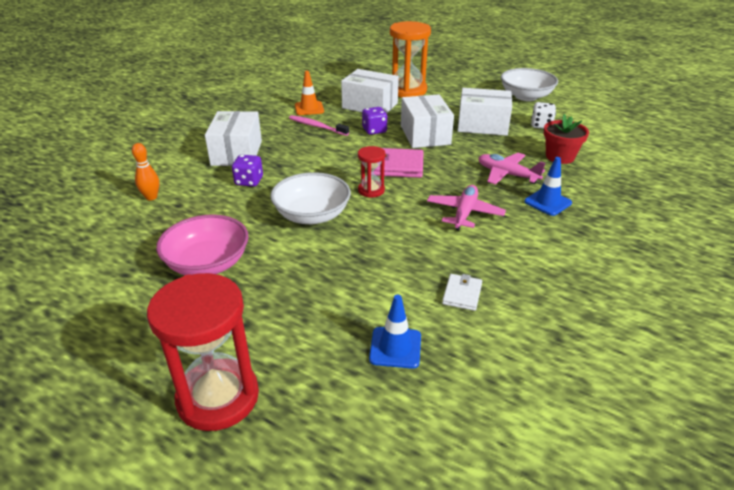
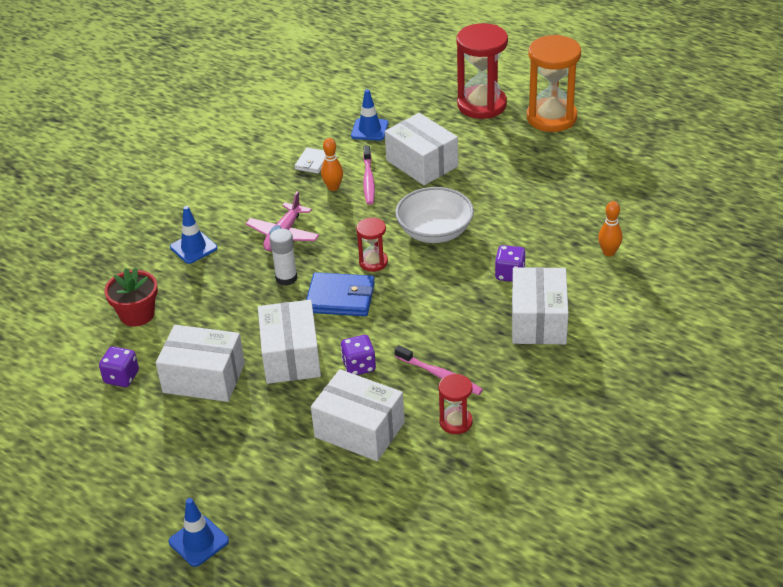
camera: 175 degrees left, 5 degrees up
(208, 263) = (520, 184): pink bowl -> none
(309, 108) = (456, 422): orange traffic cone -> red hourglass
(321, 292) = (422, 163): none -> white box
(386, 270) = (368, 180): none -> pink toothbrush
(396, 166) = (340, 298): pink wallet -> blue wallet
(407, 90) = (290, 477): orange hourglass -> orange hourglass (551, 118)
(426, 261) = (333, 187): none -> orange bowling pin
(447, 179) = (286, 278): none -> white glue stick
(448, 73) = (198, 541): none -> blue traffic cone
(507, 175) = (216, 285): pink plane -> none
(526, 96) = (99, 456): white bowl -> none
(541, 125) = (121, 377): white dice -> purple dice

